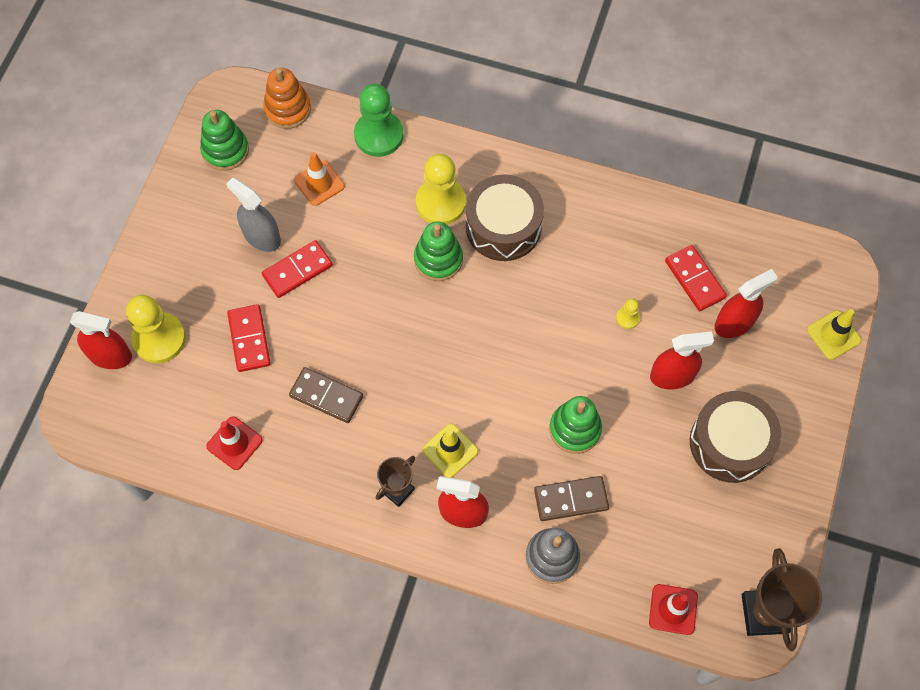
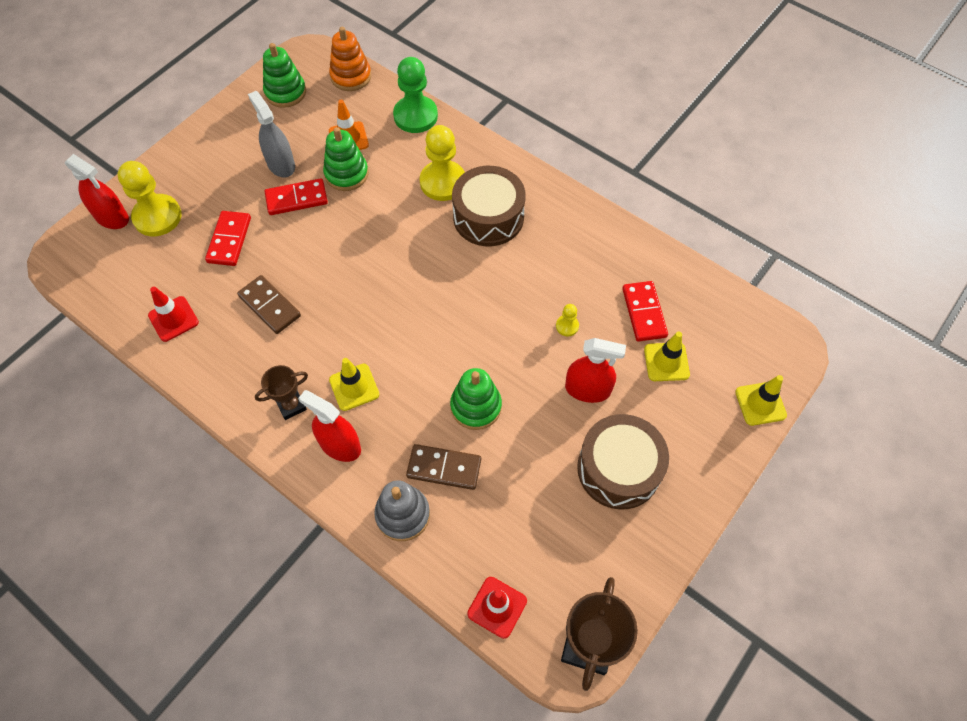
camera: 20 degrees right, 5 degrees down
(438, 259) = (419, 226): green stacking toy -> green stacking toy (346, 174)
(734, 323) = (666, 362): red spray bottle -> yellow traffic cone

